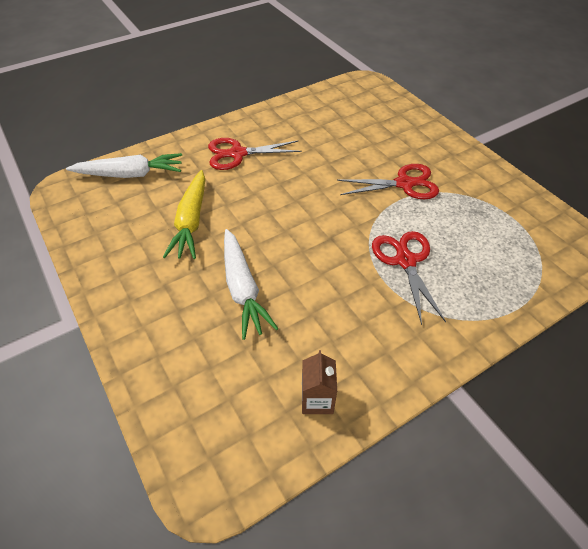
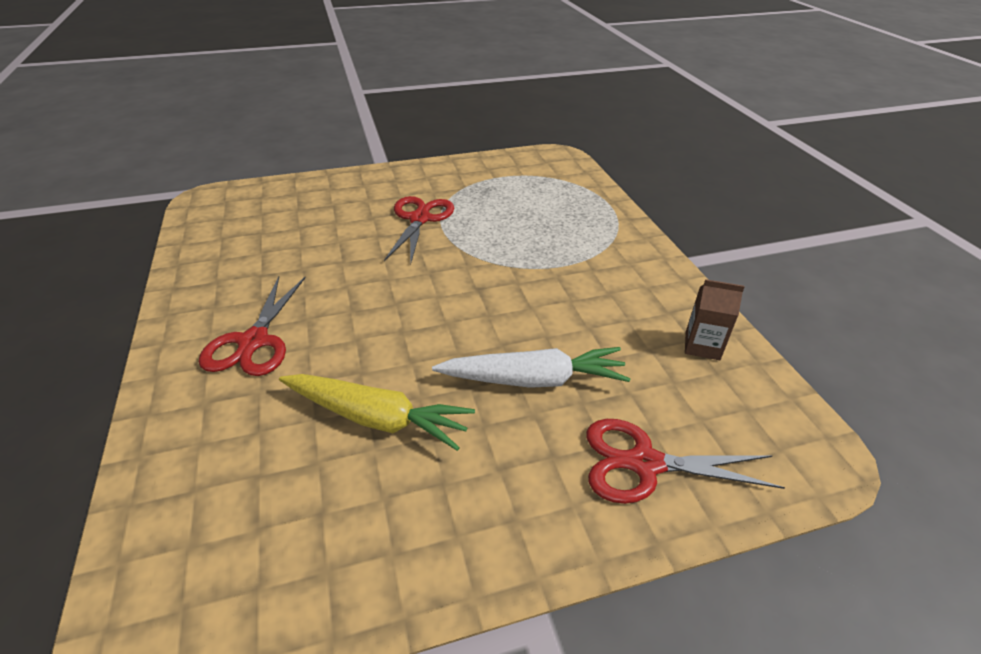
camera: 75 degrees left, 10 degrees down
(130, 174) = (190, 497): white carrot -> none
(405, 261) = (534, 246): red scissors -> red scissors (644, 464)

